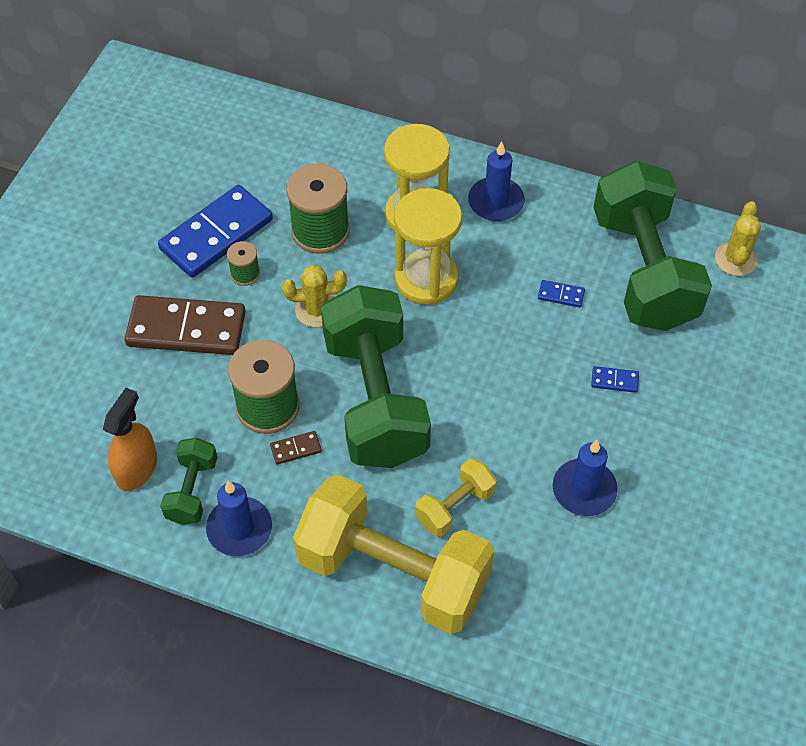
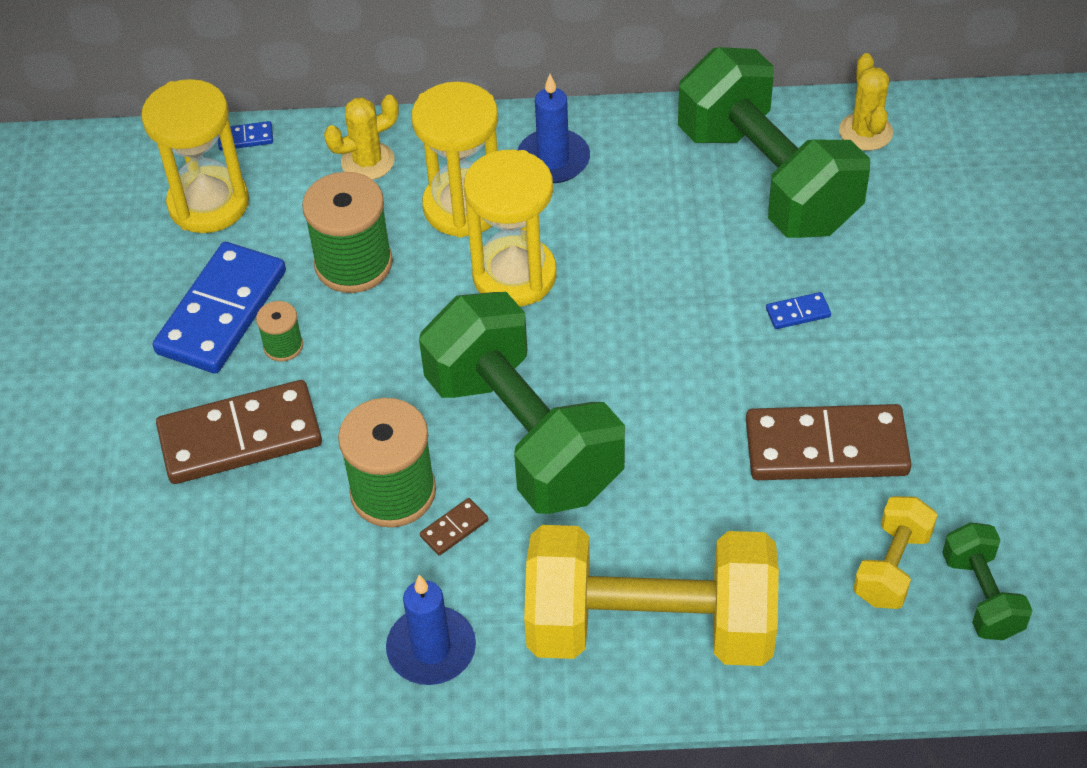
camera: 20 degrees left, 5 degrees down
(136, 468) = (260, 627): orange spray bottle -> none
(192, 490) = (347, 626): green dumbbell -> green dumbbell (981, 596)
(244, 152) = (208, 204): none -> yellow hourglass
(317, 310) = (396, 357): yellow cactus -> yellow cactus (367, 161)
(455, 506) = (684, 523): yellow dumbbell -> yellow dumbbell (892, 567)
(561, 295) = (685, 239): blue domino -> blue domino (245, 138)
(584, 490) = (826, 447): blue candle -> brown domino

